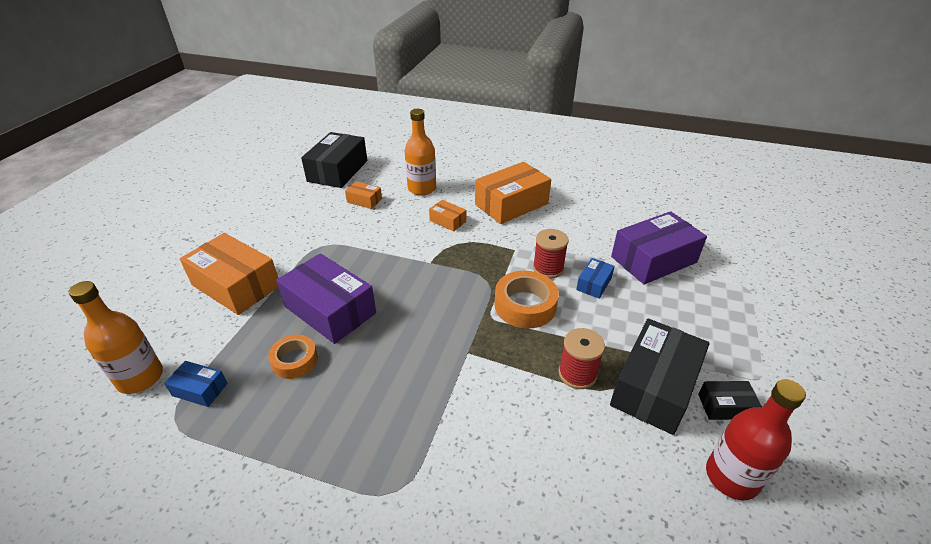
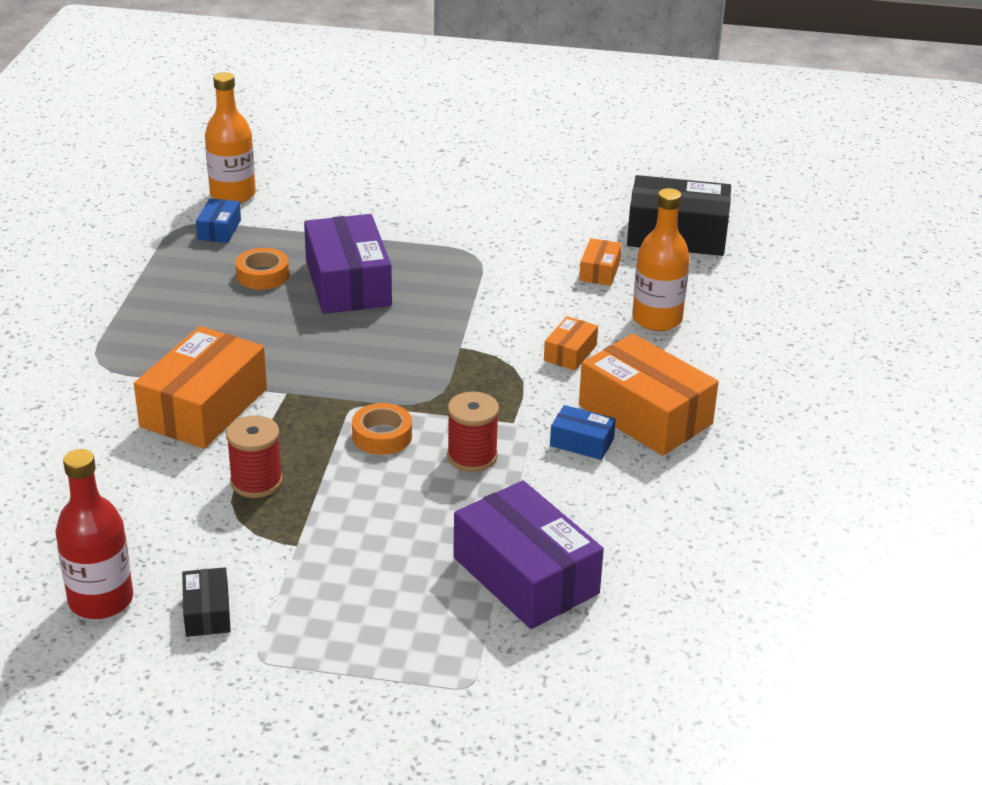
camera: 80 degrees right, 5 degrees down
(236, 285) = (381, 213): orange box -> orange box (204, 407)
(330, 310) = (347, 283): purple box -> purple box turned 45 degrees counterclockwise
(525, 305) = (382, 436): orange tape -> orange tape, size x0.65
(594, 284) = (444, 503): blue box -> blue box (581, 442)
(654, 387) = (238, 549): black box -> none

